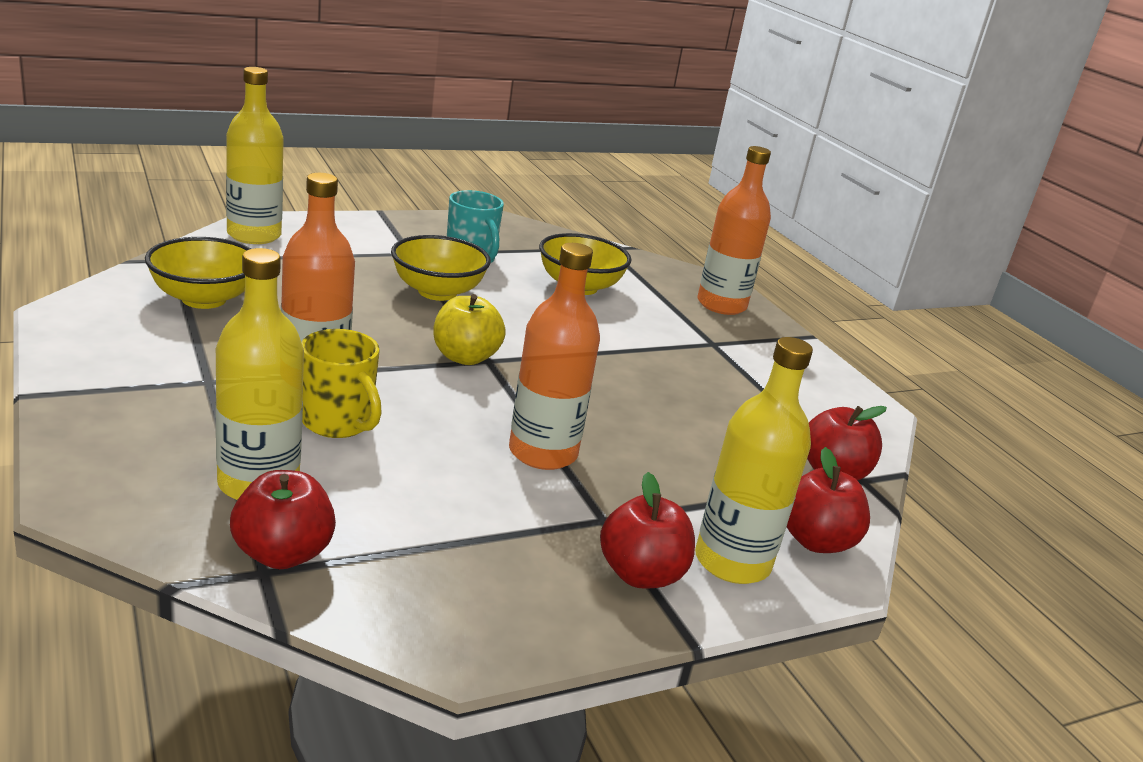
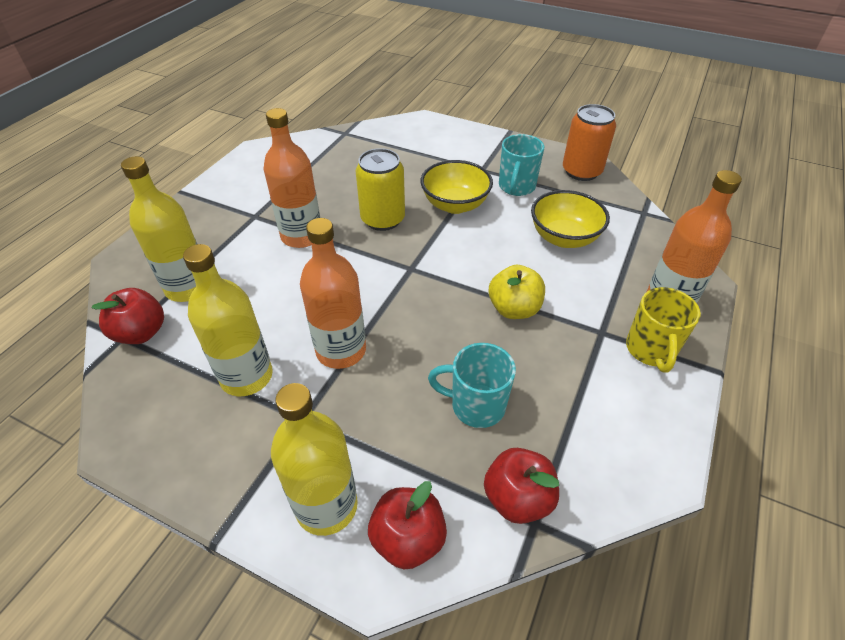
camera: 55 degrees right, 20 degrees up
(204, 299) = (323, 164): yellow bowl -> none
(254, 235) = (407, 129): yellow bottle -> yellow bottle (246, 376)
(338, 423) = (271, 271): yellow mug -> yellow mug (650, 350)
(383, 329) = (383, 219): none -> yellow can
(465, 357) = (399, 260): yellow apple -> yellow apple (514, 309)
(508, 229) = (581, 171): none -> orange can
(641, 574) = (263, 469): red apple -> none
(714, 433) = (476, 405): none -> turquoise mug

